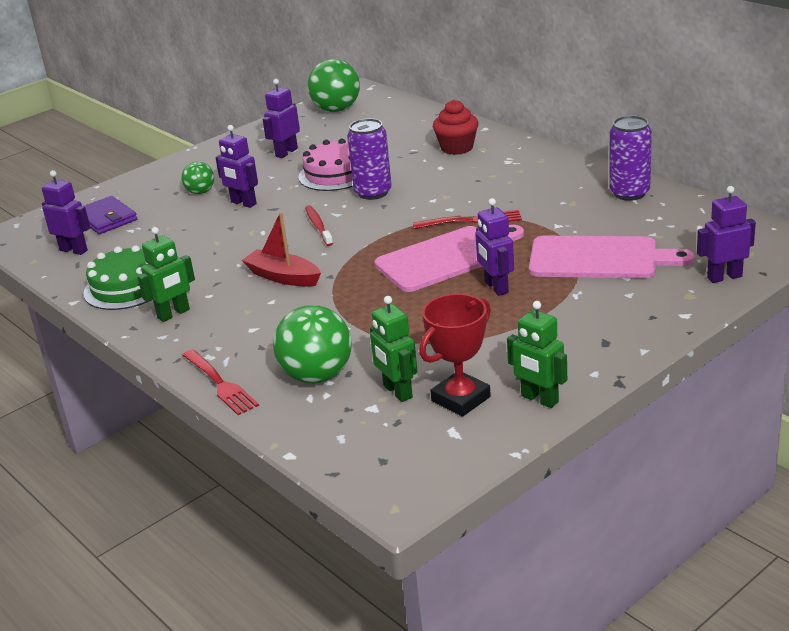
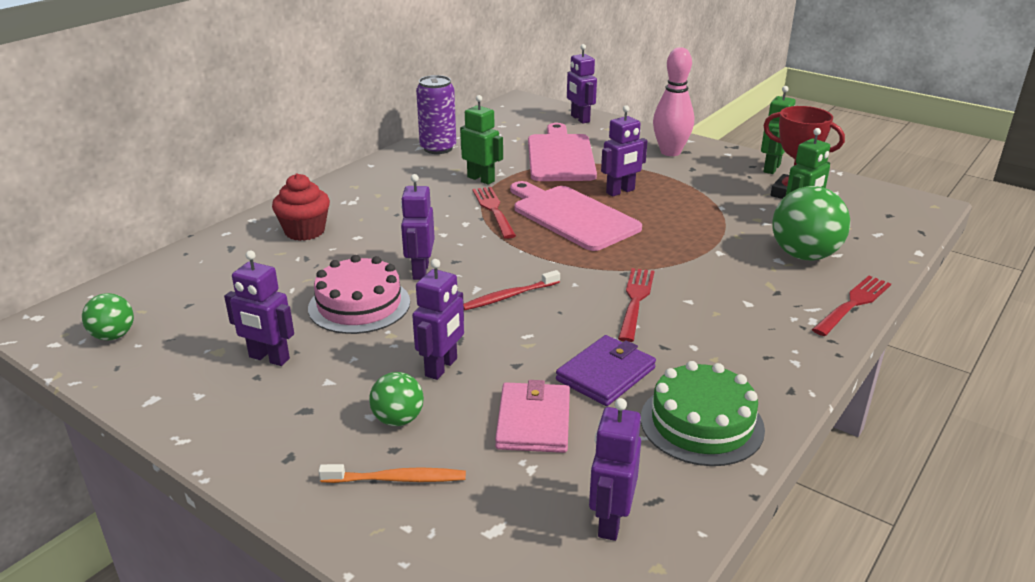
camera: 105 degrees left, 0 degrees up
(106, 218) = (491, 513): purple wallet -> purple wallet (606, 374)
(151, 194) = (397, 479): none -> orange toothbrush
(169, 231) = (533, 421): none -> pink wallet
(174, 314) = (746, 364): green robot -> green robot (481, 179)
(283, 277) = (635, 301): red boat -> red fork
(336, 109) = (113, 336): green ball -> green ball, size x0.55
(373, 192) = (420, 271): purple can -> purple robot
(603, 330) = (670, 152): none -> pink bowling pin

